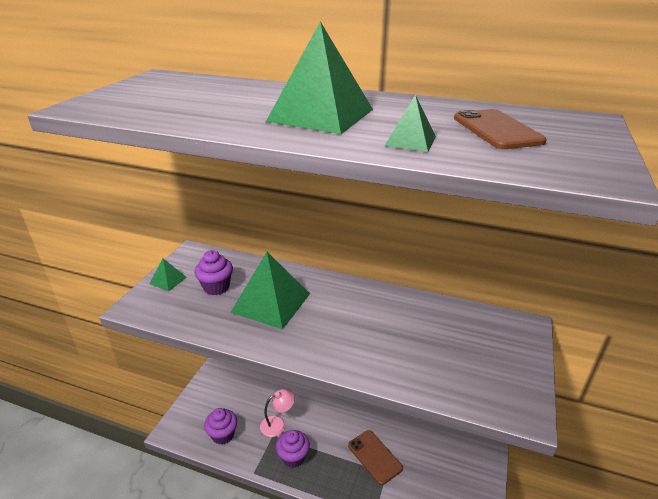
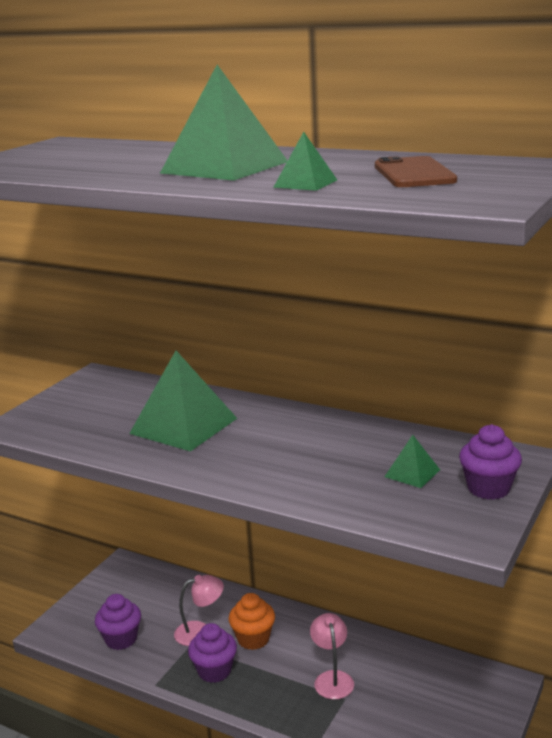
camera: 10 degrees right, 10 degrees down
(168, 280) = (58, 401): green pyramid -> green pyramid (412, 473)
(216, 287) = (118, 409): purple cupcake -> purple cupcake (488, 488)
(315, 427) = (253, 639): none -> orange cupcake
(374, 457) = (332, 678): brown phone -> pink lamp

